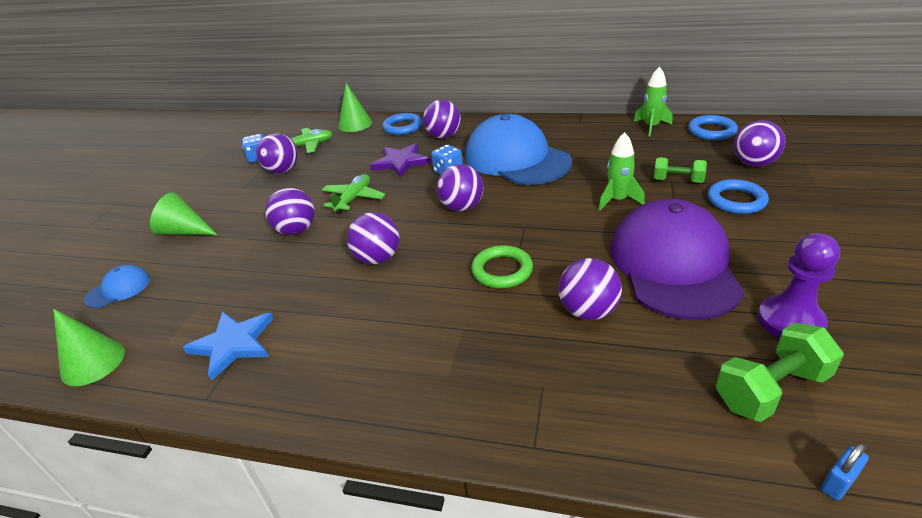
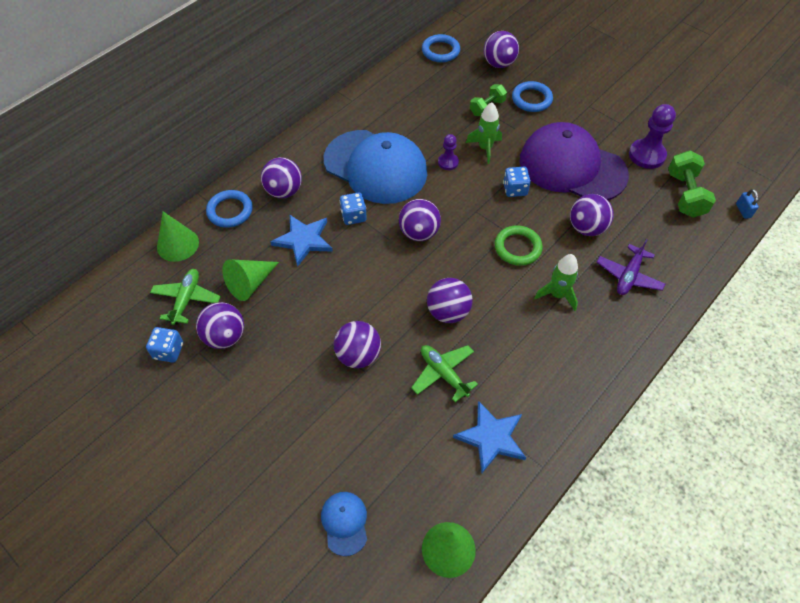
camera: 65 degrees left, 20 degrees up
(185, 231) = (278, 450): green cone -> green cone (250, 283)
(354, 199) = (340, 297): green plane -> green plane (443, 374)
(401, 162) = (303, 240): purple star -> blue star
(516, 159) = (375, 167): blue cap -> blue cap turned 135 degrees counterclockwise
(546, 378) = (628, 276): none -> purple plane
(569, 188) = (448, 162): none -> purple pawn
(584, 238) = (515, 189): none -> blue dice
(651, 127) = (403, 72): green rocket -> green rocket (557, 295)

